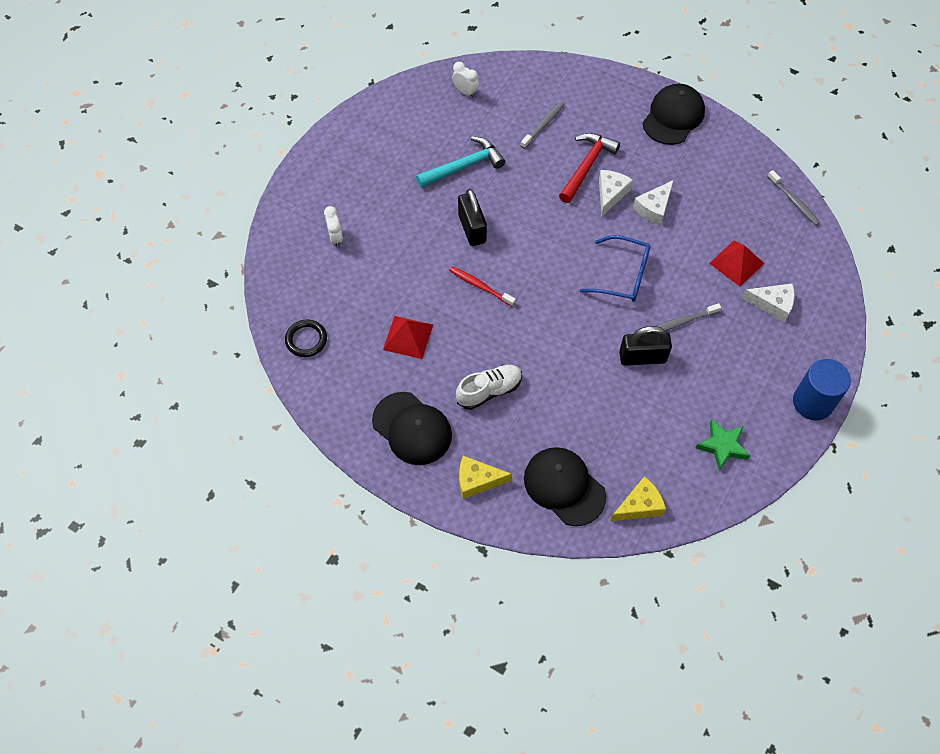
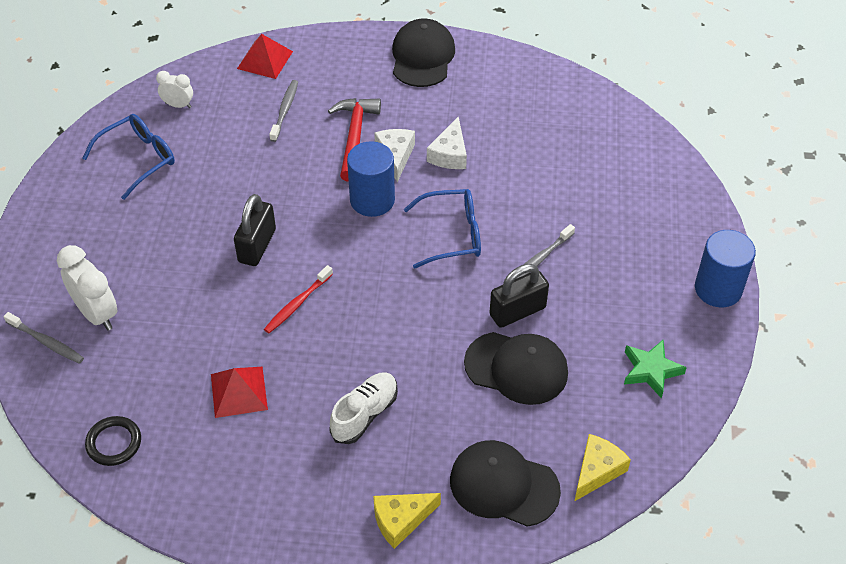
camera: 25 degrees left, 10 degrees down
(335, 238) = (97, 313): white clock -> white clock, size x1.72
(412, 428) = (294, 493): black cap -> black cap (516, 368)
(416, 126) = (138, 159): none -> blue glasses
(464, 166) = (215, 183): turquoise hammer -> none
(472, 229) = (257, 246): black padlock -> black padlock turned 60 degrees clockwise
(480, 286) = (297, 304): red toothbrush -> red toothbrush turned 60 degrees counterclockwise
(575, 224) = (372, 200): none -> blue cylinder
(736, 263) = (565, 178): red pyramid -> red pyramid (265, 60)
(772, 304) = (624, 206): white cheese -> none
(794, 202) = (591, 98): grey toothbrush -> grey toothbrush (46, 342)

